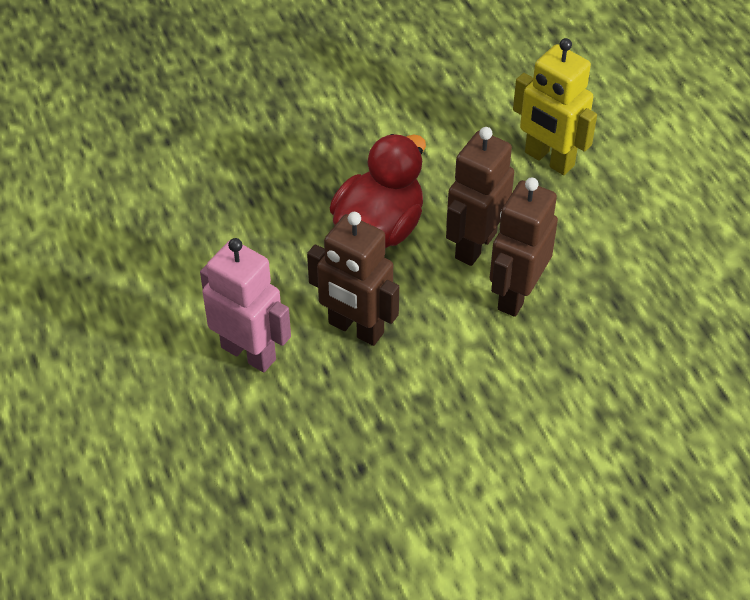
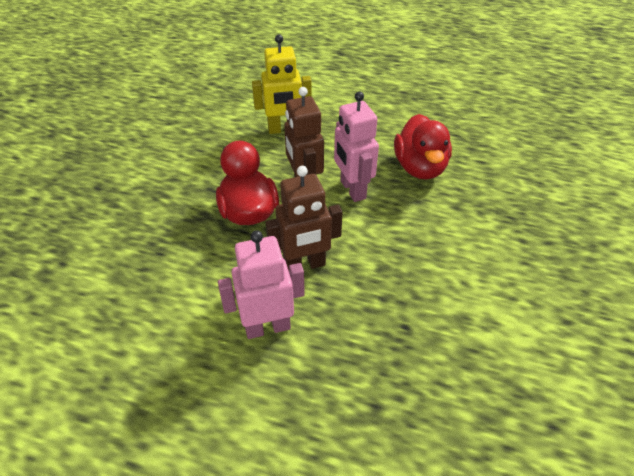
camera: 50 degrees left, 5 degrees down
(516, 294) = (352, 190): brown robot -> pink robot
(632, 336) = (420, 168): none -> red duck

